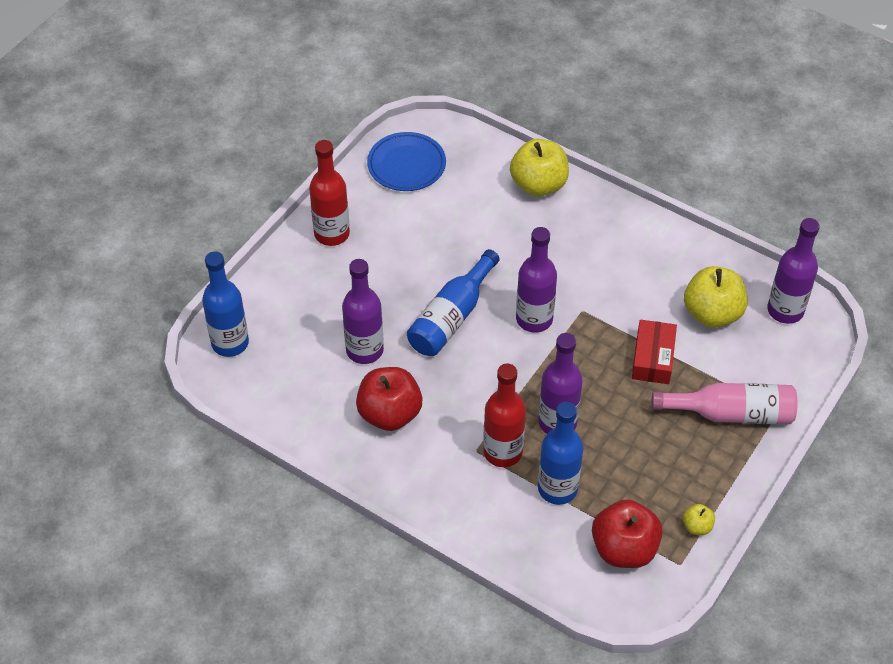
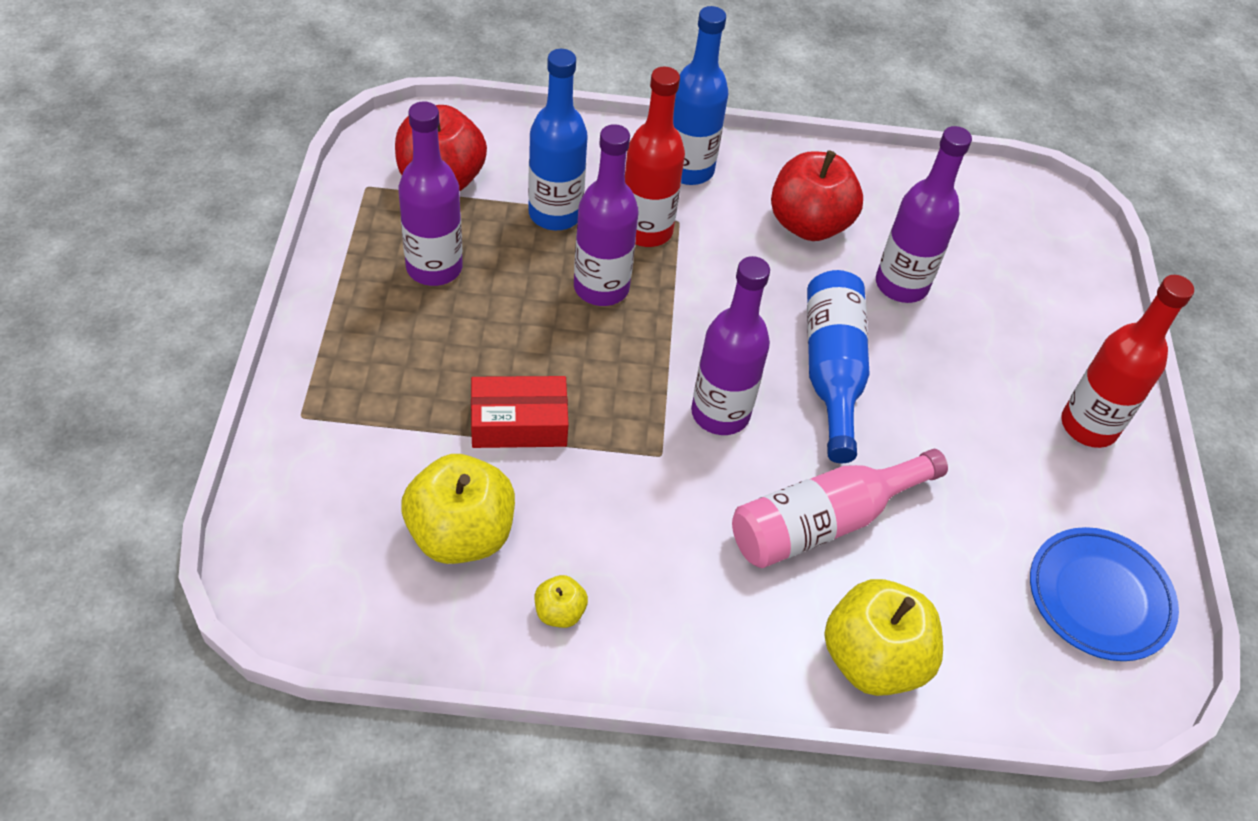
camera: 145 degrees right, 0 degrees up
(230, 343) = (1058, 234): blue bottle -> blue bottle (688, 170)
(653, 358) = (519, 423): red box -> red box turned 75 degrees counterclockwise
(697, 526) = (362, 231): yellow apple -> yellow apple (559, 612)
(731, 413) = (370, 386): pink bottle -> pink bottle (824, 522)
(785, 310) = (340, 590): purple bottle -> purple bottle (434, 268)

